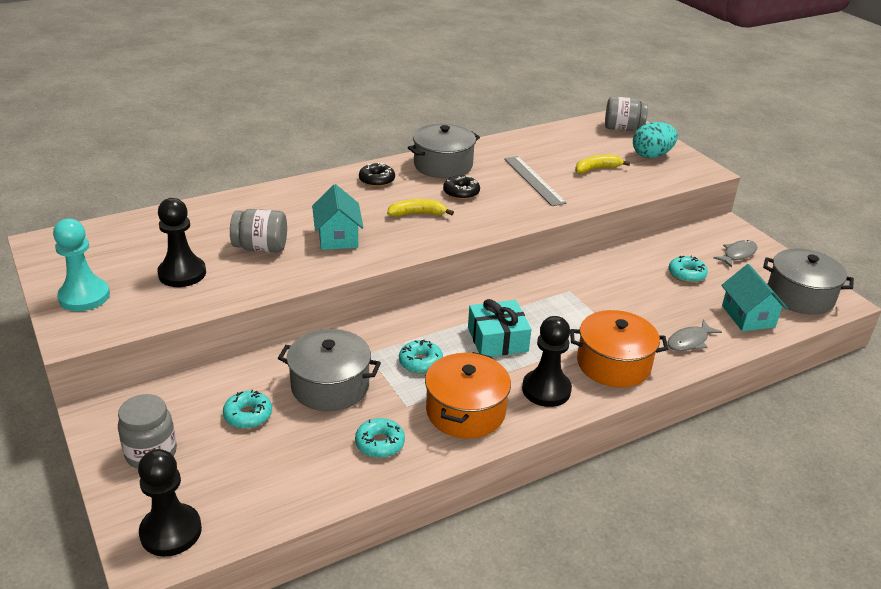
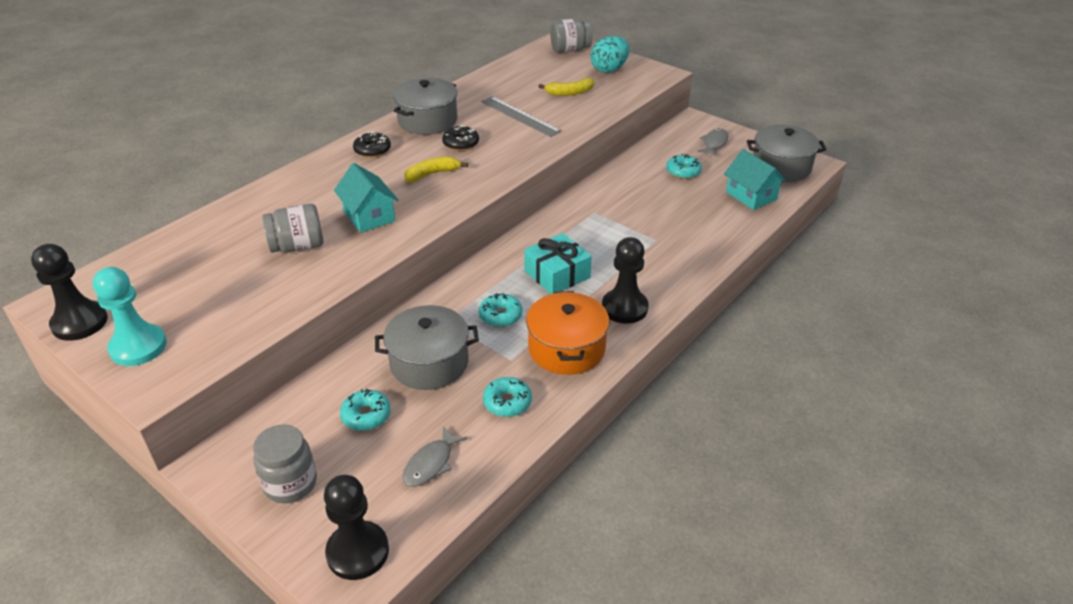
camera: 20 degrees left, 5 degrees up
(182, 273) = (231, 294): black pawn -> black pawn (80, 322)
(597, 169) = (569, 92): yellow banana -> yellow banana turned 150 degrees counterclockwise
(613, 364) = (667, 268): orange pot -> none
(689, 341) = (717, 230): grey fish -> grey fish (430, 464)

